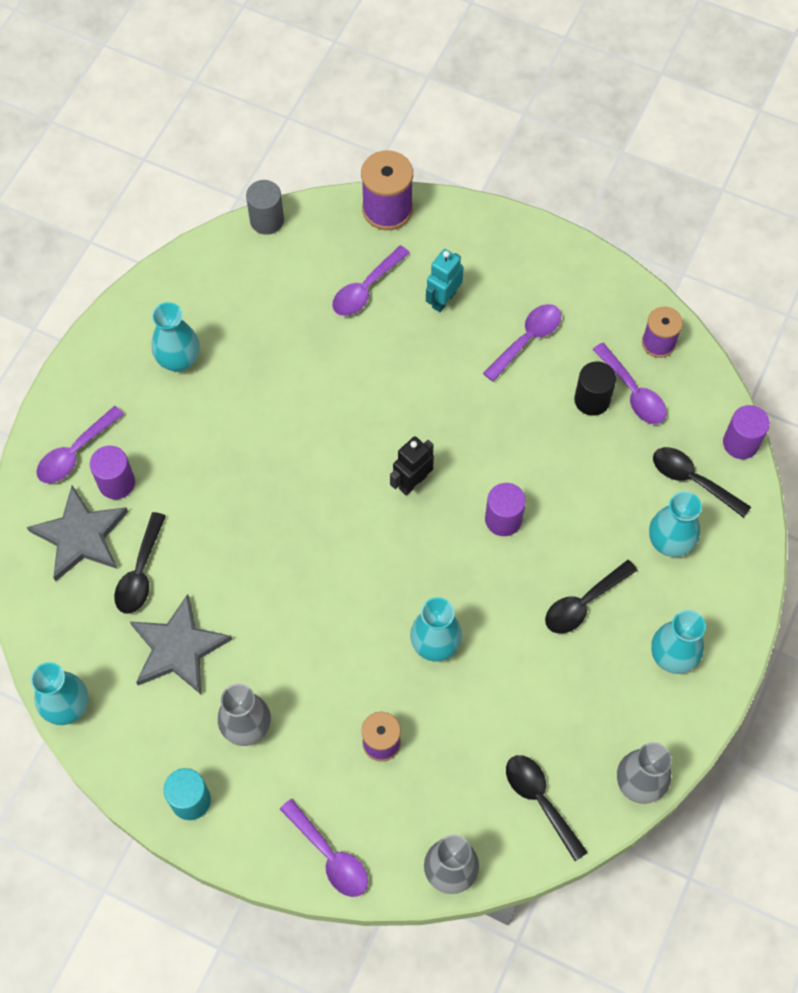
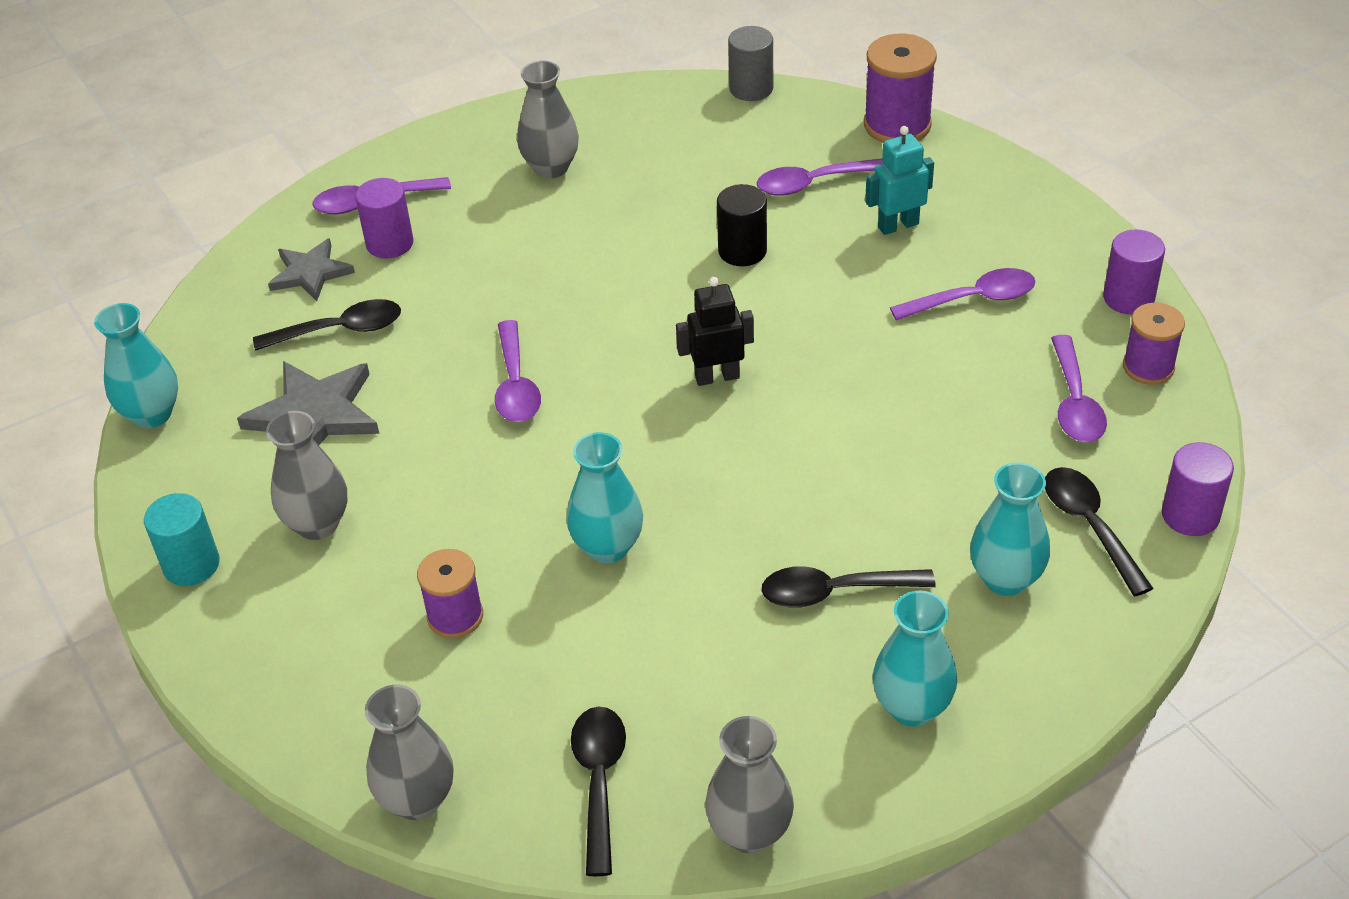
camera: 35 degrees right, 20 degrees down
(81, 536) = (310, 273): grey star -> grey star, size x0.65
(140, 572) = (340, 330): black spoon -> black spoon turned 150 degrees counterclockwise
(179, 360) = (551, 168): turquoise vase -> grey vase
(330, 855) = (290, 703): purple spoon -> purple spoon (516, 385)
(503, 519) = (799, 459): purple cylinder -> purple cylinder (1128, 298)
(592, 400) = (1012, 389): black cylinder -> black cylinder (742, 251)

